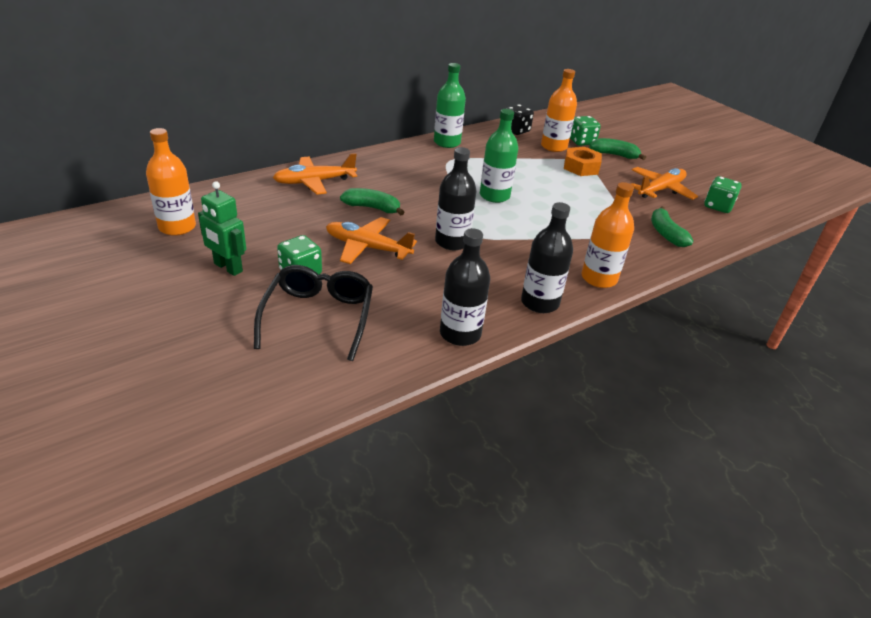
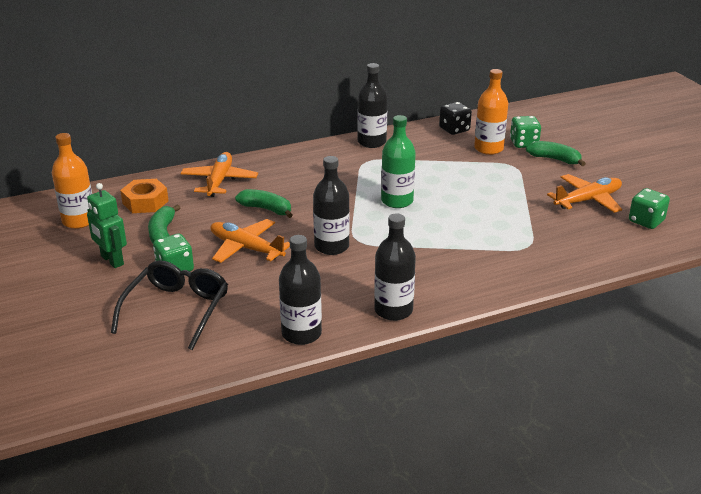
camera: 15 degrees right, 5 degrees down
(314, 182) = (219, 181): orange plane -> orange plane turned 105 degrees clockwise
(447, 142) = (371, 142): green bottle -> black bottle
(581, 167) = (508, 172): orange nut -> orange nut (145, 202)
(599, 278) = (467, 290): orange bottle -> none
(666, 234) = (567, 248): green banana -> green banana (162, 233)

